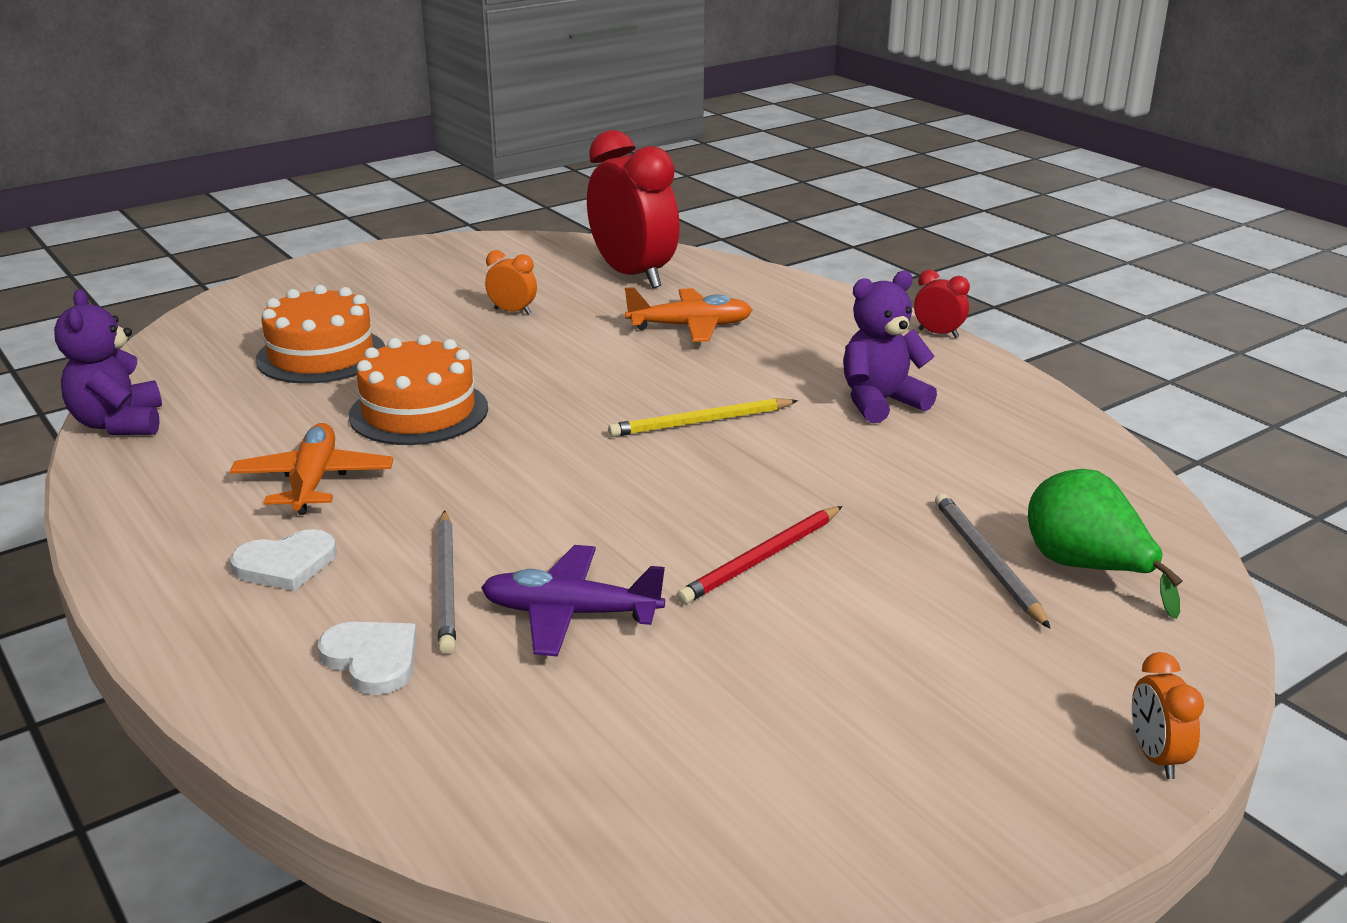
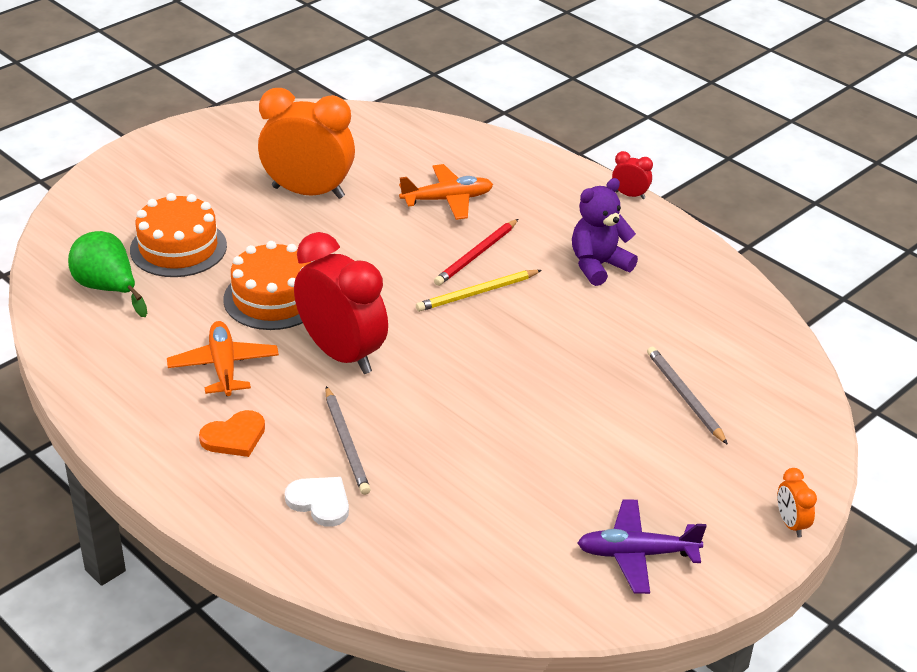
camera: 10 degrees left, 10 degrees up
(119, 424) = (57, 326): purple teddy bear -> none
(286, 564) = (234, 437): white heart -> orange heart
(512, 311) = (308, 192): orange clock -> orange clock, size x2.36
(570, 614) = (432, 458): purple plane -> purple plane (636, 554)
(633, 275) = (389, 147): red clock -> red clock (341, 354)
(762, 558) = (543, 406): red pencil -> red pencil (476, 255)
(1087, 568) = (746, 397): green pear -> green pear (108, 289)

